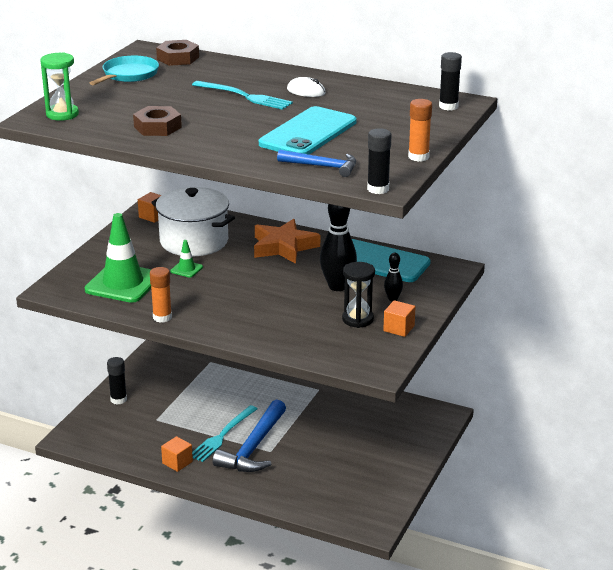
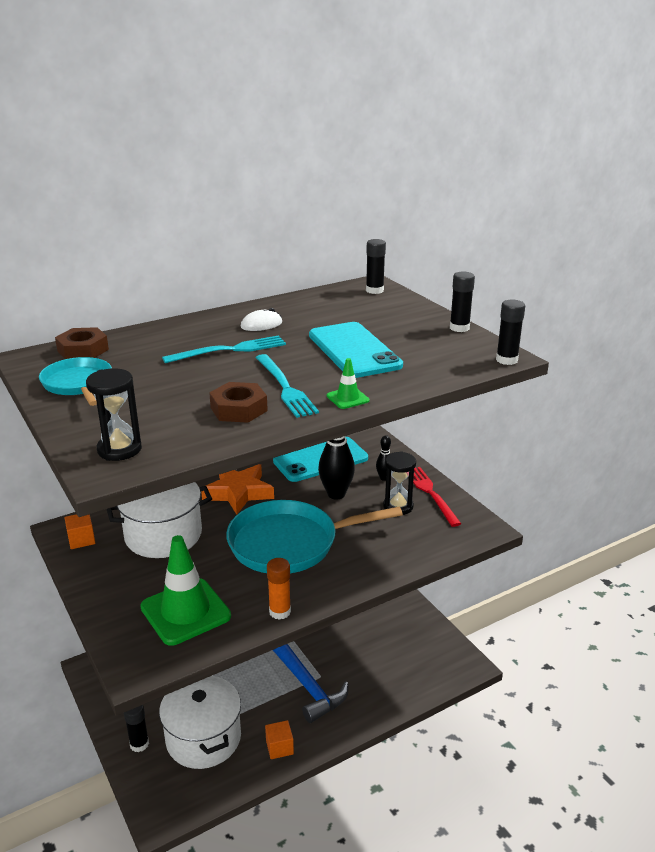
camera: 55 degrees left, 0 degrees up
(62, 114) = (119, 449): green hourglass -> black hourglass
(151, 424) = (203, 738): none -> white pot
(186, 269) = (209, 560): green traffic cone -> green traffic cone (347, 398)
(222, 435) = (270, 696): turquoise fork -> turquoise fork (285, 387)
(245, 291) = (289, 543): none -> turquoise pan
(322, 166) = (434, 366): blue hammer -> none
(399, 328) = (431, 494): orange cube -> red fork
(418, 157) = (459, 328): orange glue stick -> black glue stick

